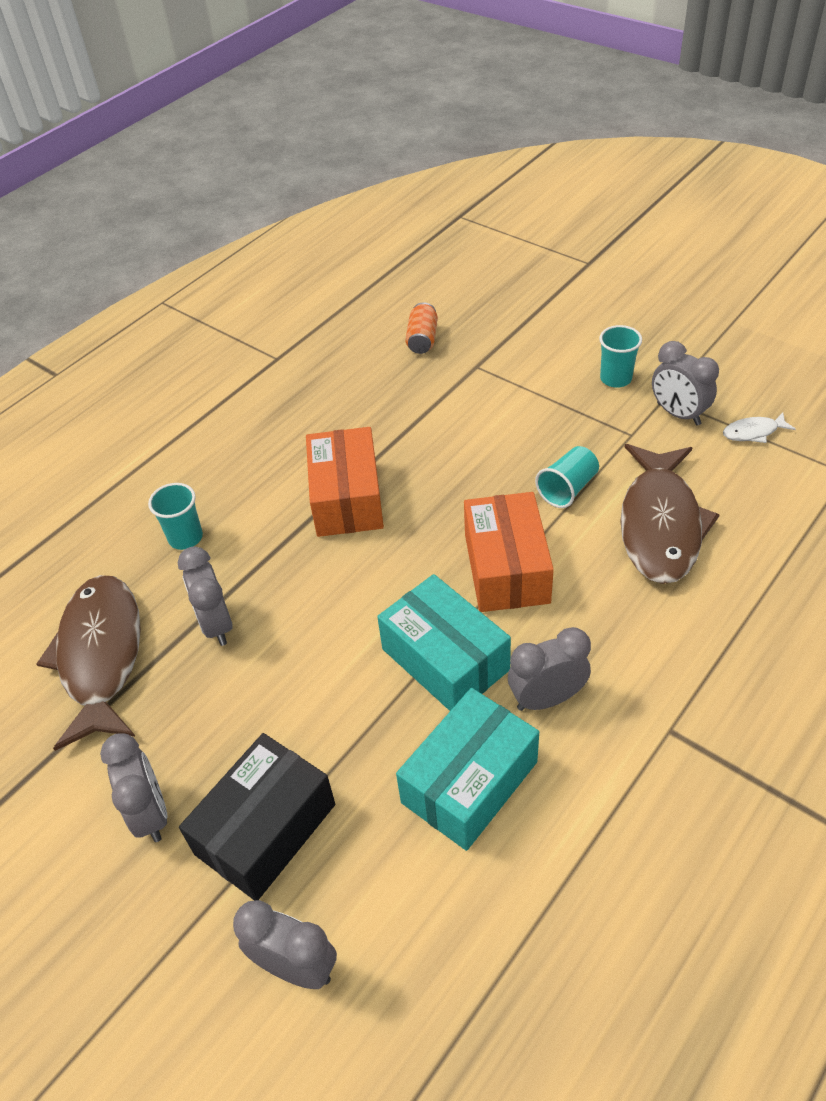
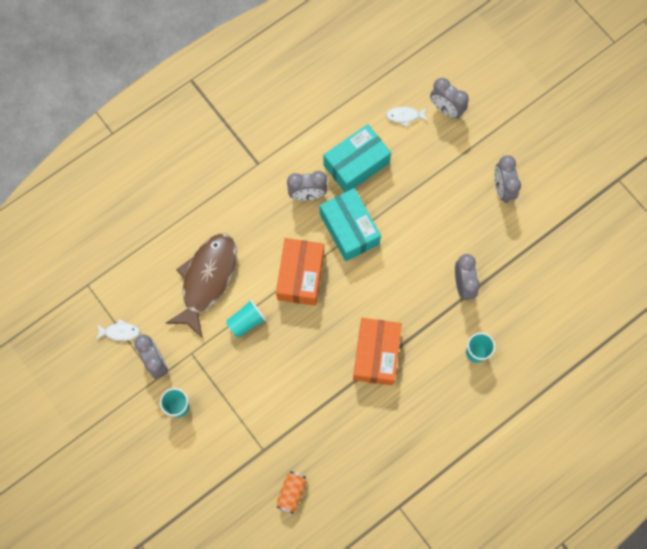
camera: 170 degrees left, 25 degrees up
(101, 656) = (526, 282): brown fish -> none
(265, 829) = (451, 167): black box -> none
(391, 921) = (405, 116): none -> white fish

